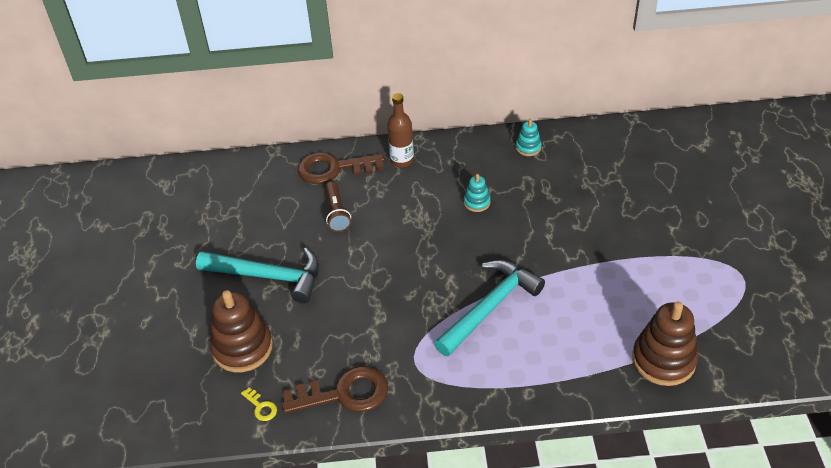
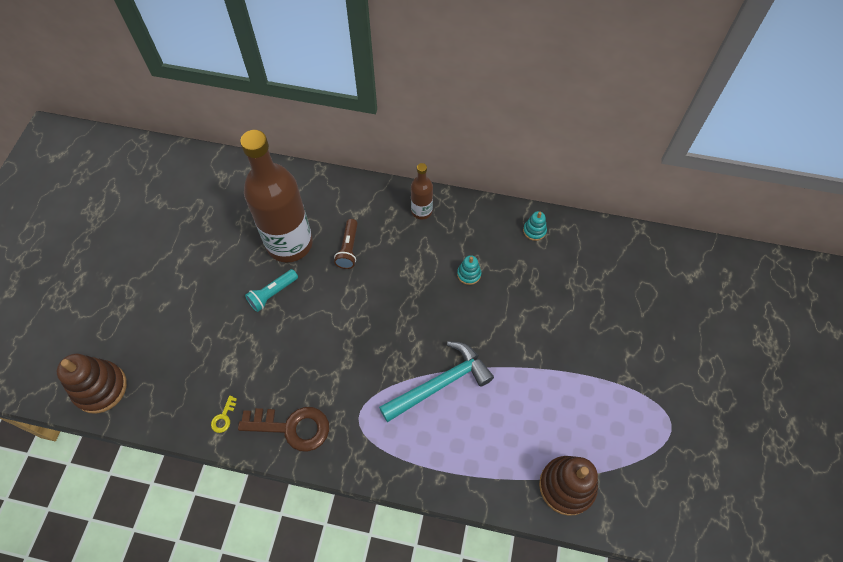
camera: 15 degrees right, 15 degrees up
(242, 347) = (228, 356): brown stacking toy -> brown stacking toy (100, 388)
(261, 407) = (223, 417): yellow key -> yellow key turned 45 degrees clockwise
(268, 225) = (289, 243): none -> brown bottle
(268, 276) = (272, 294): turquoise hammer -> turquoise flashlight
(333, 168) = (362, 202): brown key -> none

